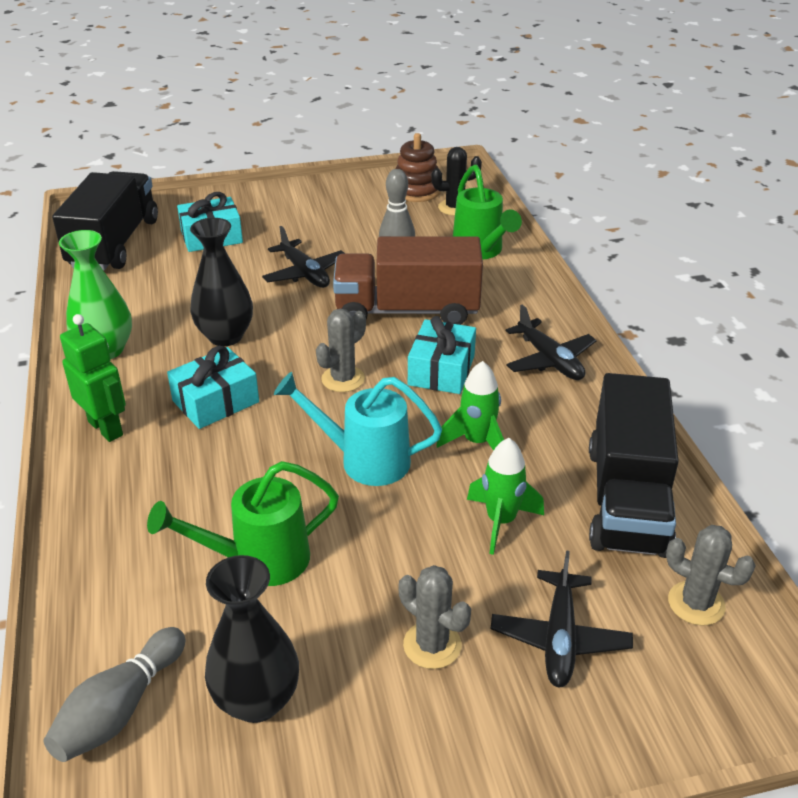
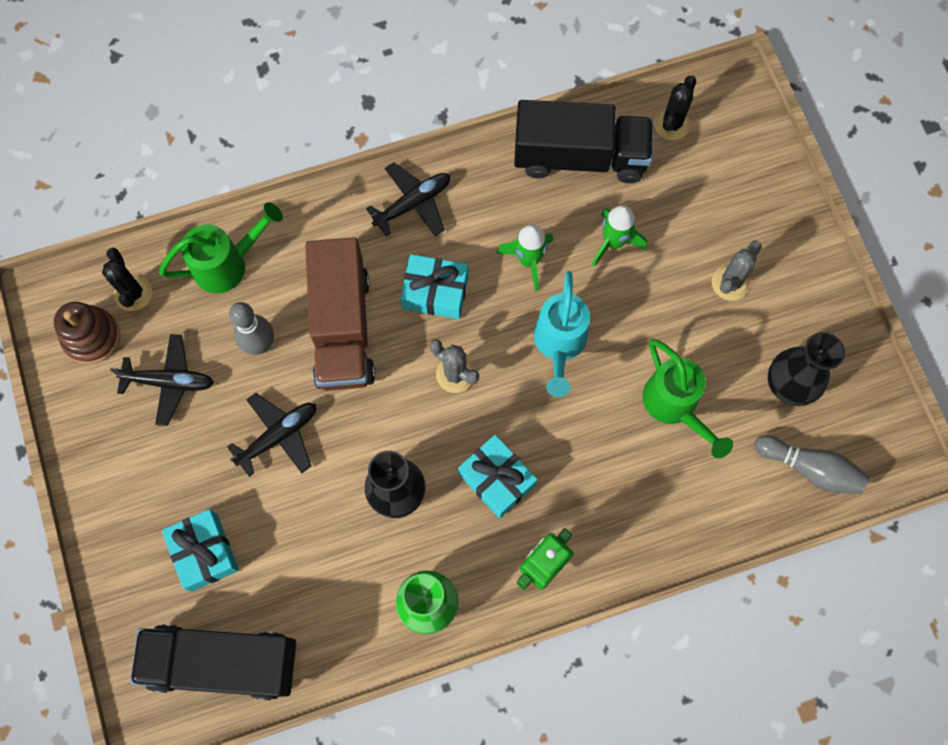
camera: 95 degrees left, 35 degrees up
(560, 638) = (712, 206): black plane -> black plane (169, 382)
(696, 603) = (671, 124): grey cactus -> black cactus

